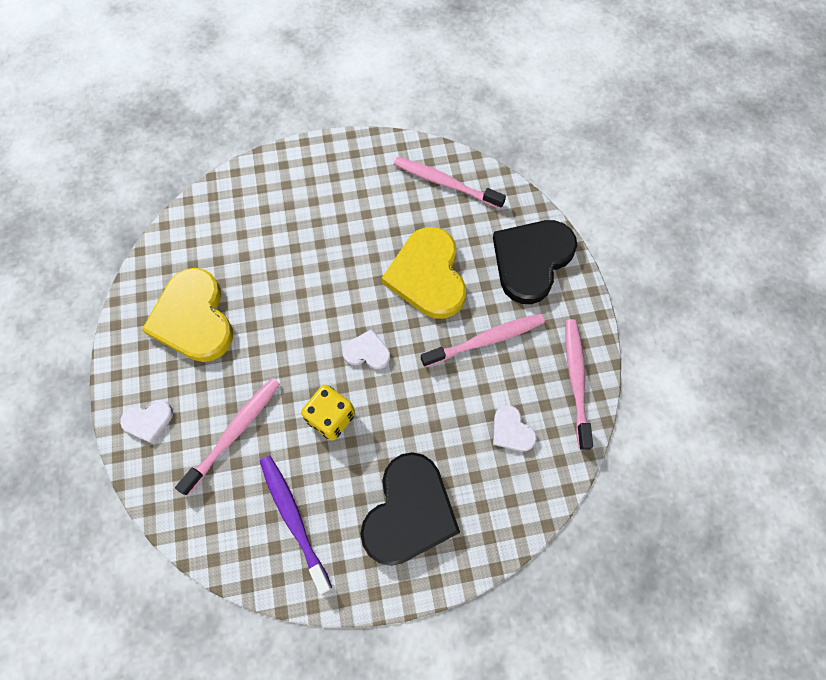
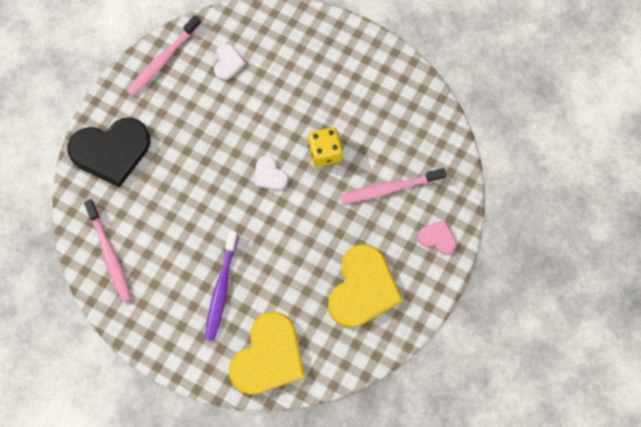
camera: 140 degrees left, 5 degrees up
(148, 421) = (437, 237): white heart -> pink heart
(294, 519) = (390, 112): purple toothbrush -> purple toothbrush (221, 289)
(409, 511) = (323, 67): black heart -> none
(427, 275) = (186, 195): yellow heart -> yellow heart (268, 356)
(485, 340) = (191, 124): pink toothbrush -> none

